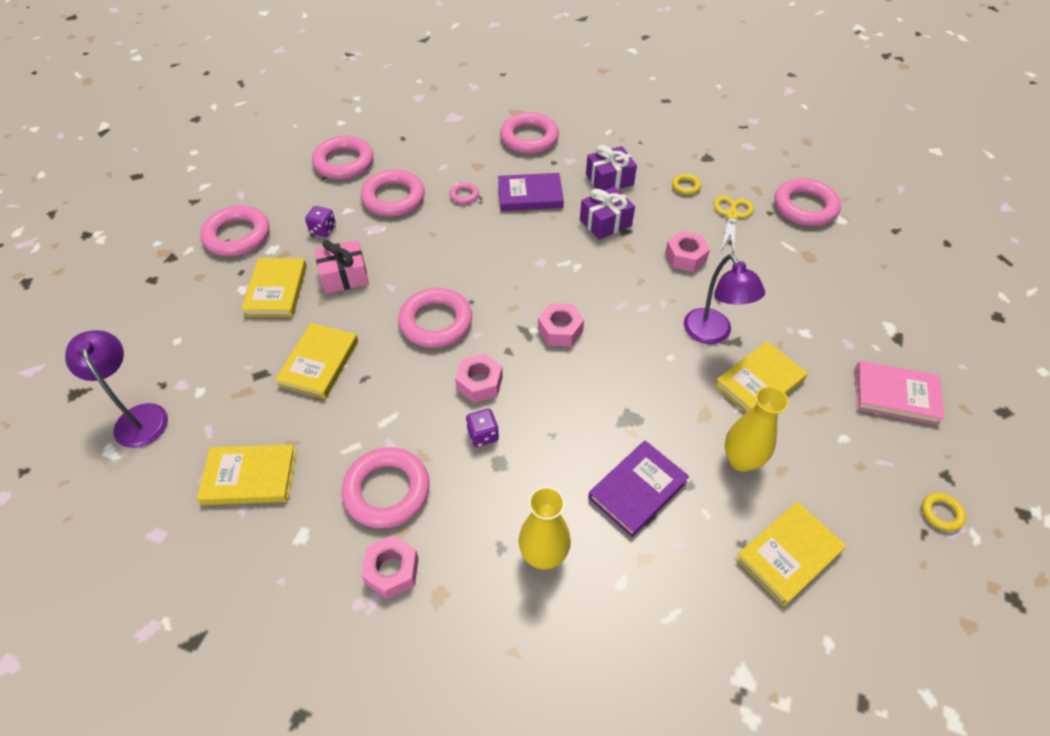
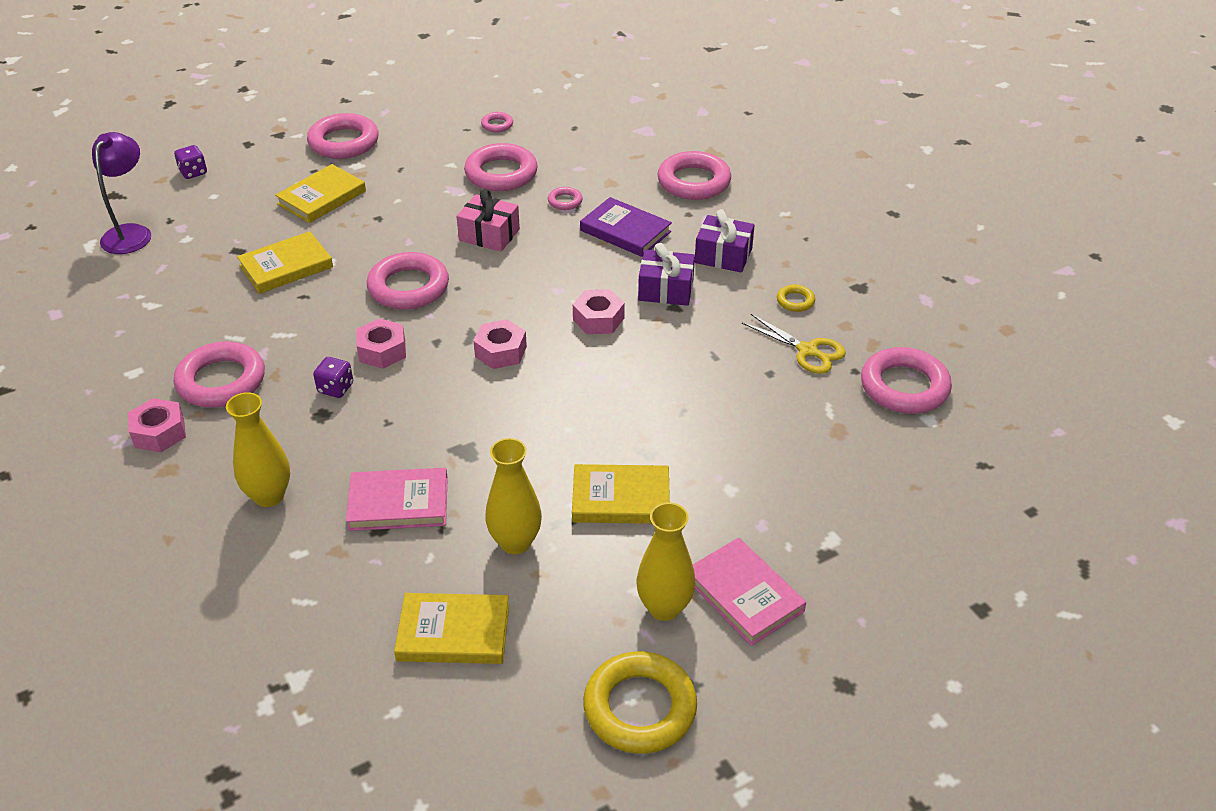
camera: 40 degrees right, 10 degrees down
(250, 477) = (149, 314): yellow book -> none
(323, 230) = (412, 170): purple dice -> purple dice (193, 172)
(344, 162) = (497, 125): pink ring -> pink ring, size x0.46
(344, 276) = (384, 214): pink gift -> pink gift (489, 235)
(637, 490) = (398, 503): purple book -> pink book
(685, 257) = (703, 360): pink nut -> pink nut (598, 319)
(712, 334) = (634, 435): purple lamp -> none
(732, 215) = (807, 351): yellow scissors -> yellow scissors turned 75 degrees clockwise
(870, 437) = (664, 607): none -> yellow vase
(941, 513) = (640, 708): yellow ring -> yellow ring, size x2.15

